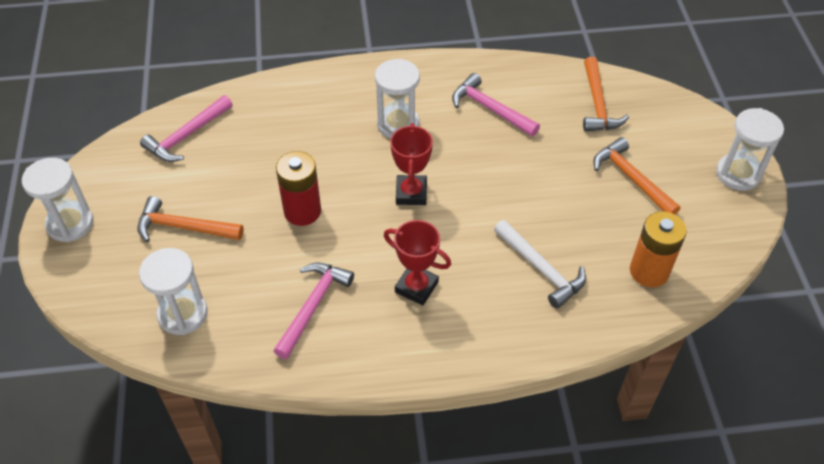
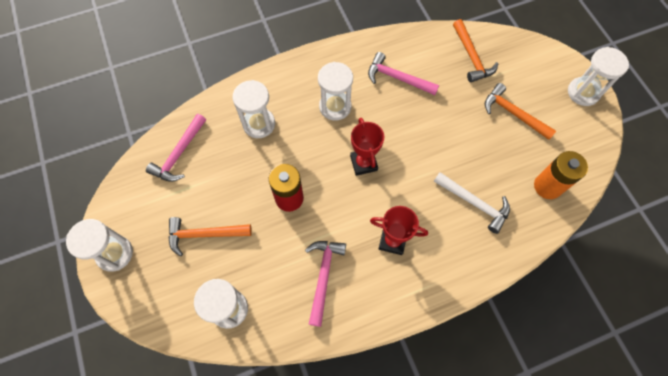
camera: 15 degrees left, 15 degrees up
(295, 124) = (259, 124): none -> white hourglass

